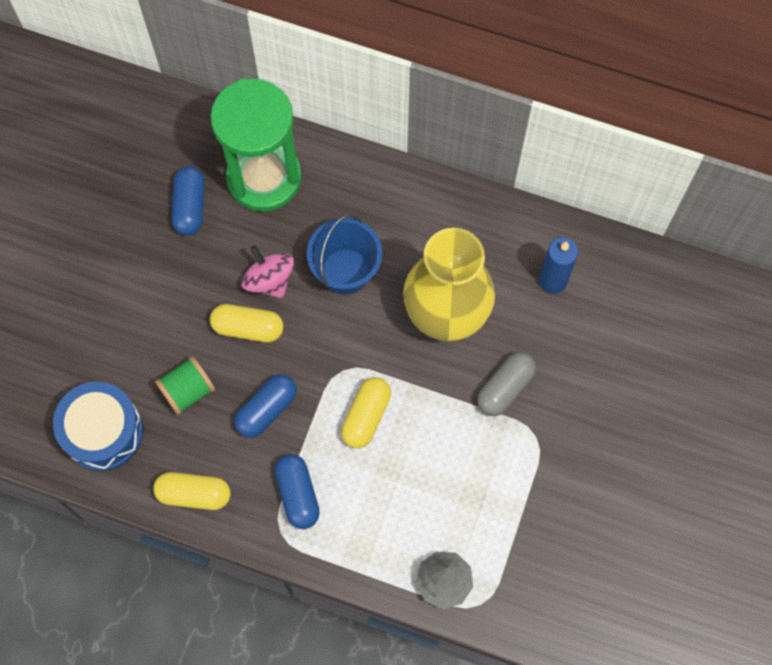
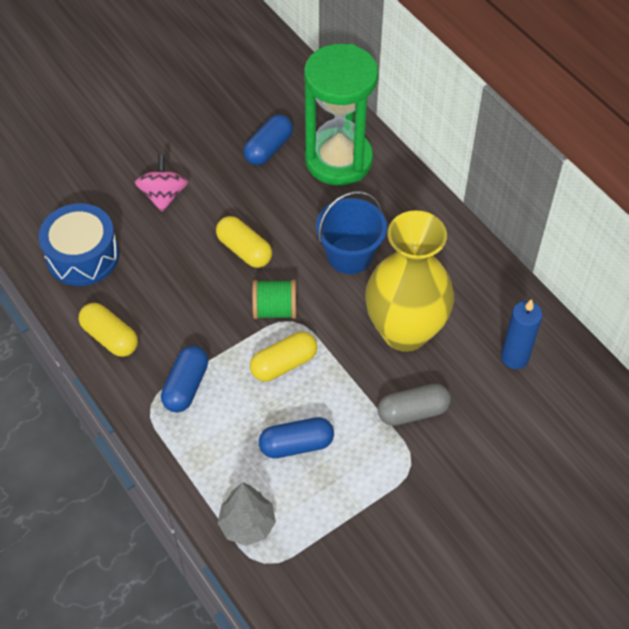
camera: 35 degrees right, 15 degrees down
(187, 391) = (165, 266): green spool -> green spool (275, 310)
(266, 409) = (212, 313): blue capsule -> blue capsule (296, 445)
(269, 280) = (287, 228): pink spinning top -> pink spinning top (163, 195)

